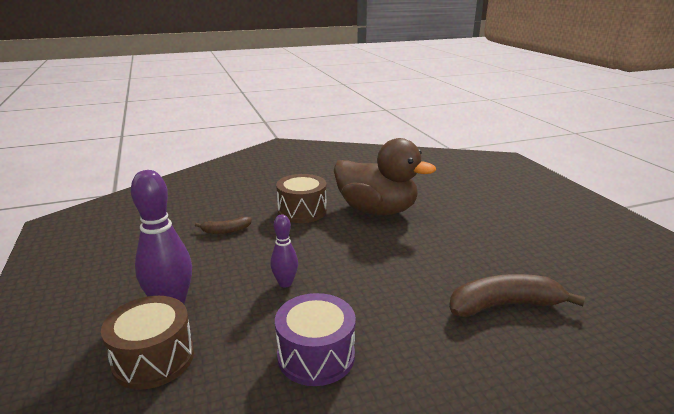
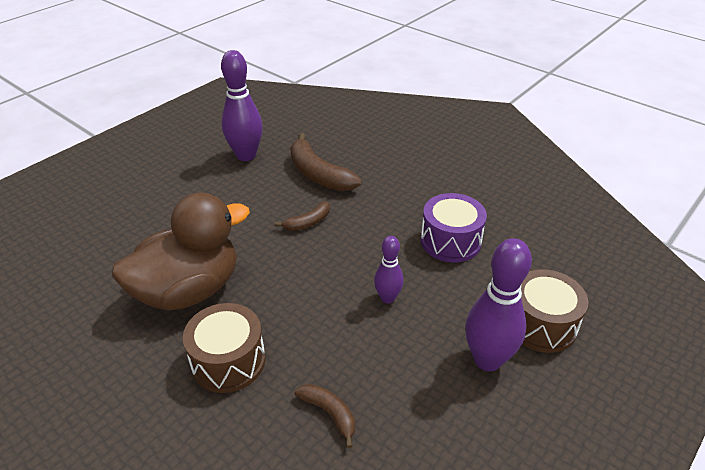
camera: 120 degrees left, 15 degrees up
(377, 210) = (189, 290): brown duck -> brown duck turned 60 degrees clockwise
(418, 274) = (308, 222): none -> brown banana
(563, 269) = (246, 155): none -> purple bowling pin

